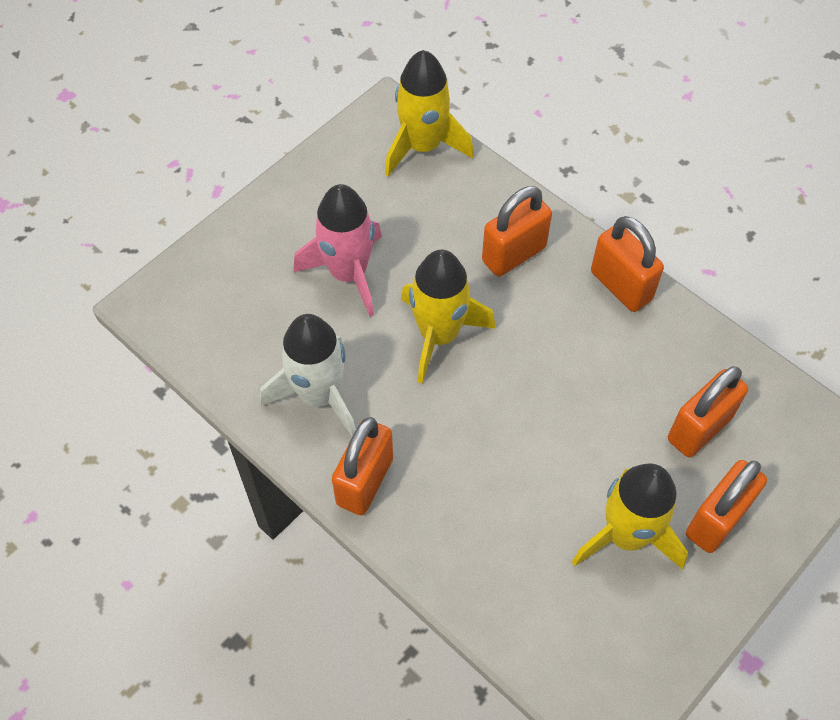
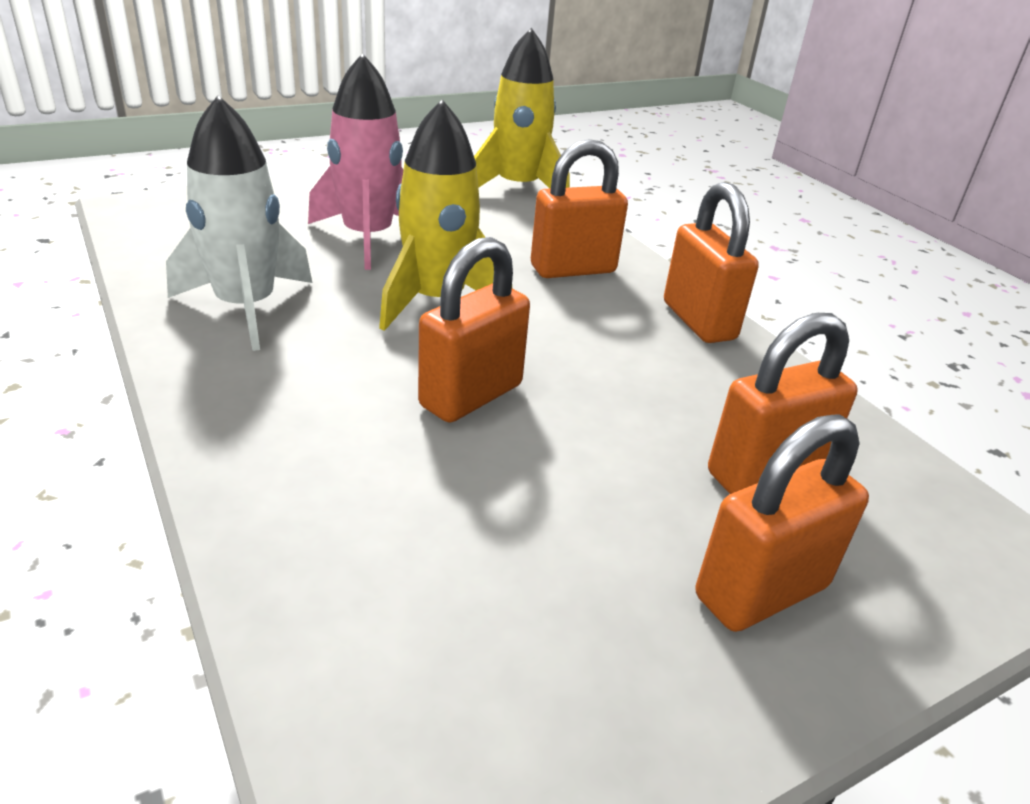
camera: 15 degrees right, 25 degrees down
(365, 481) = (229, 391): orange padlock -> orange padlock (471, 396)
(626, 535) = (587, 563): yellow rocket -> none

